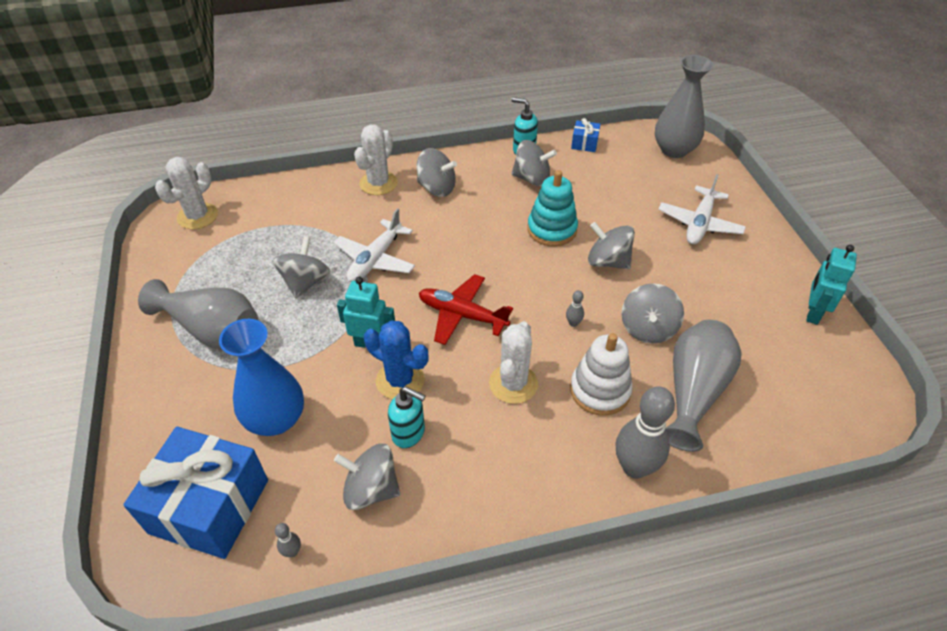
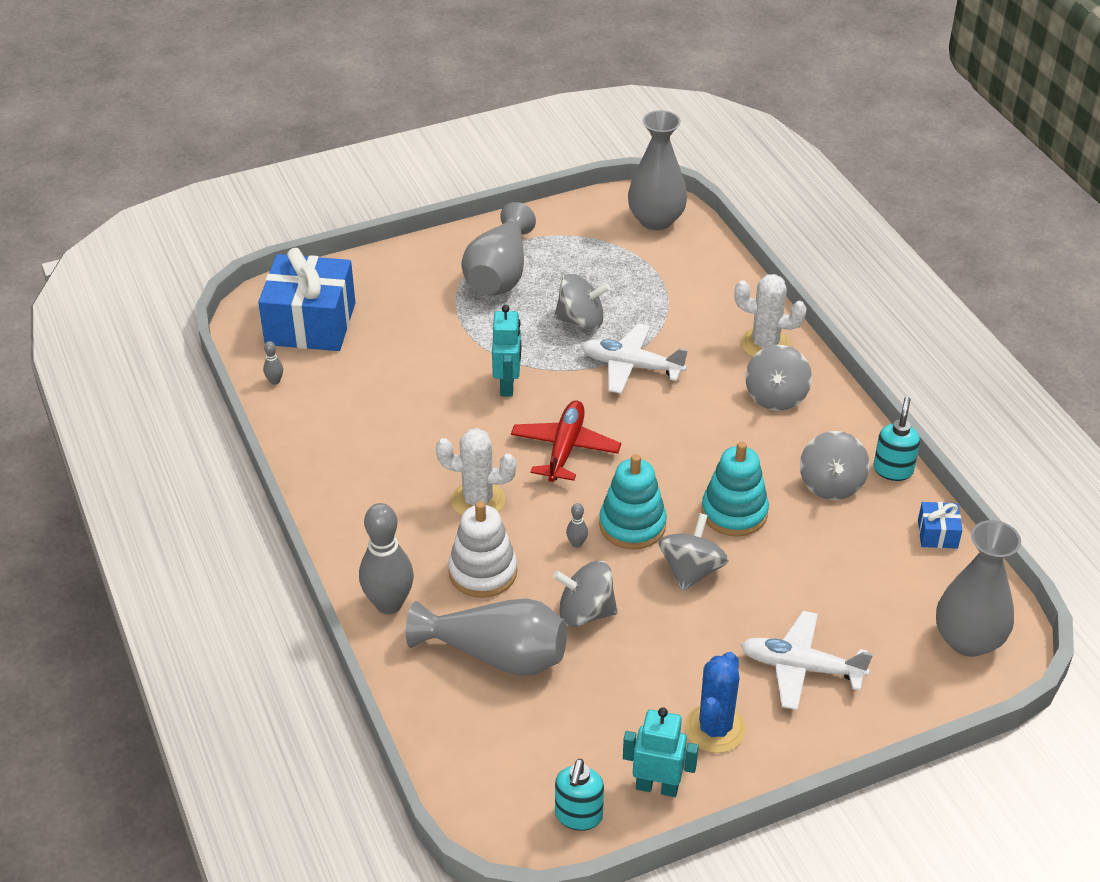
camera: 80 degrees right, 5 degrees down
(197, 216) = (656, 220): white cactus -> grey vase
(276, 419) = (403, 341): blue vase -> none
(371, 489) = (339, 417): grey spinning top -> none
(400, 380) = (465, 415): blue cactus -> blue cactus (715, 728)
(409, 433) = (403, 431): turquoise soap dispenser -> turquoise soap dispenser (578, 816)
(557, 287) = (632, 525): none -> turquoise stacking toy

